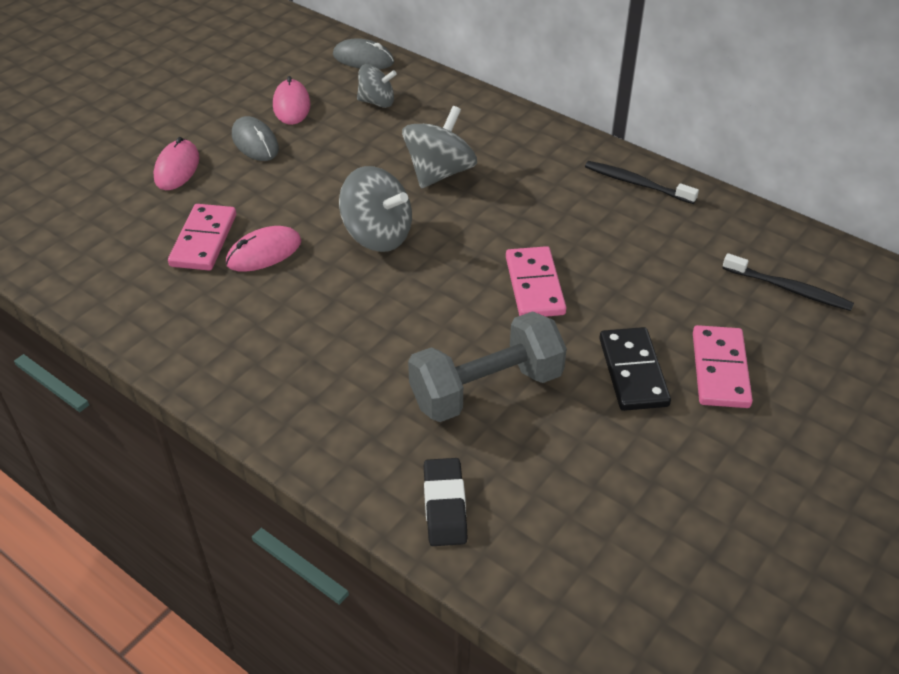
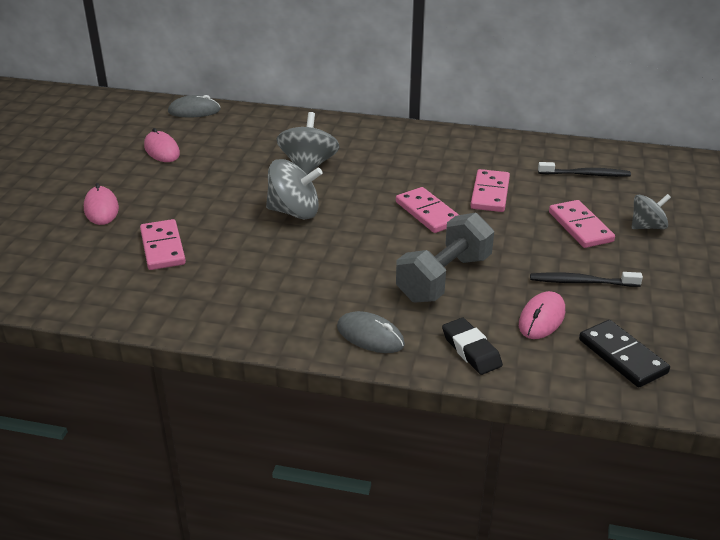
camera: 25 degrees left, 10 degrees down
(255, 142) = (152, 179): grey mouse -> grey mouse (370, 336)
(264, 253) = (217, 243): pink mouse -> pink mouse (541, 318)
(377, 102) = (227, 134): grey spinning top -> grey spinning top (647, 226)
(633, 372) = (529, 242): black domino -> black domino (622, 356)
(635, 280) = (490, 193): none -> pink domino
(636, 183) = (447, 141): black toothbrush -> black toothbrush (581, 282)

